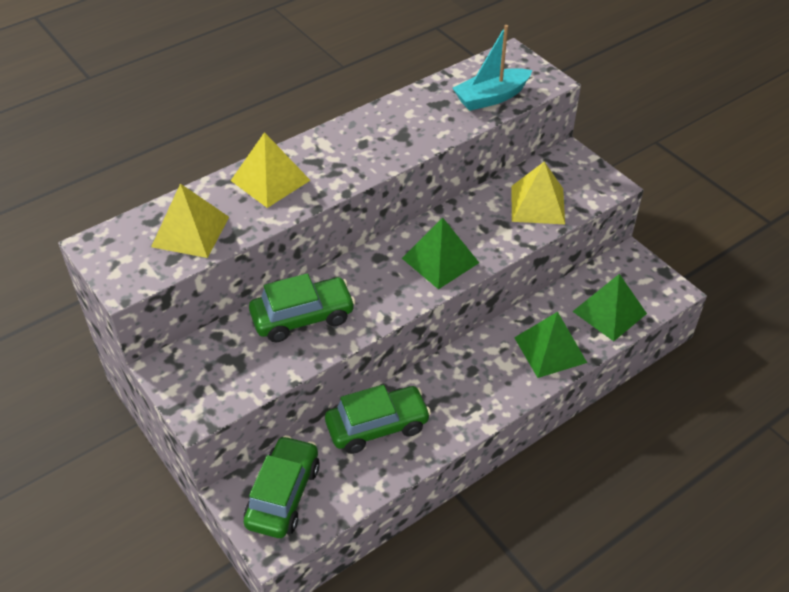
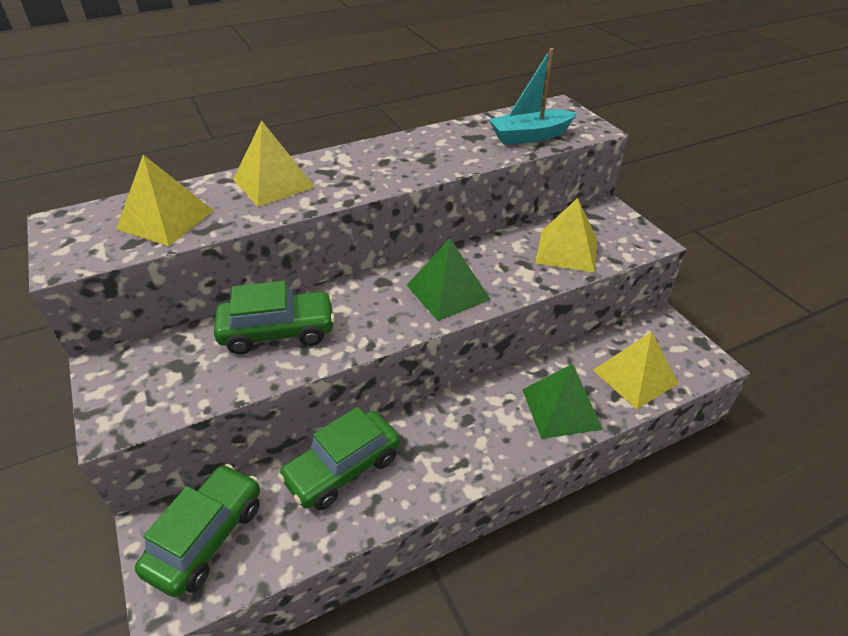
camera: 10 degrees right, 5 degrees down
(377, 426) = (343, 468): green car -> green car turned 150 degrees clockwise
(609, 312) = (635, 377): green pyramid -> yellow pyramid

